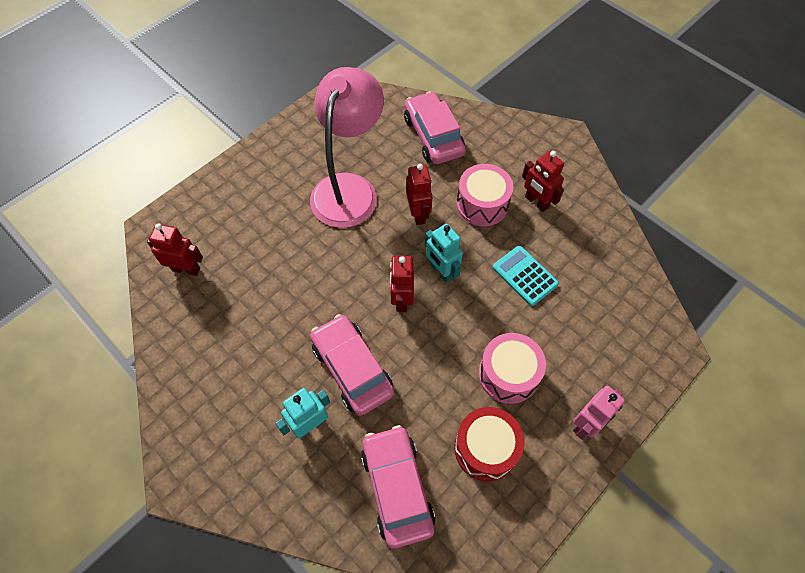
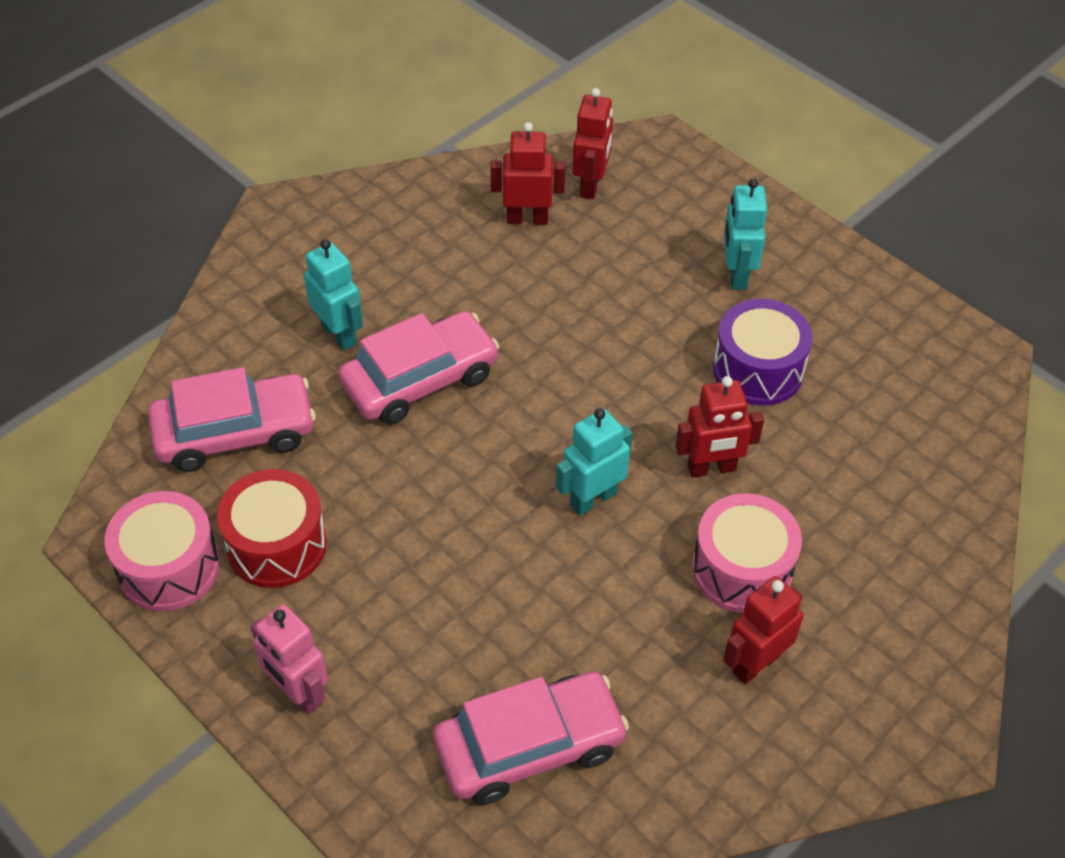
camera: 90 degrees right, 10 degrees down
(275, 194) = (736, 274): none -> turquoise robot
(349, 188) = (758, 370): pink lamp -> purple drum
(401, 299) = (538, 442): red robot -> red robot (527, 219)
(433, 136) = (899, 497): pink car -> pink car (529, 746)
(508, 374) = (396, 585): pink drum -> pink drum (169, 567)
(525, 276) = (586, 627): turquoise calculator -> none

